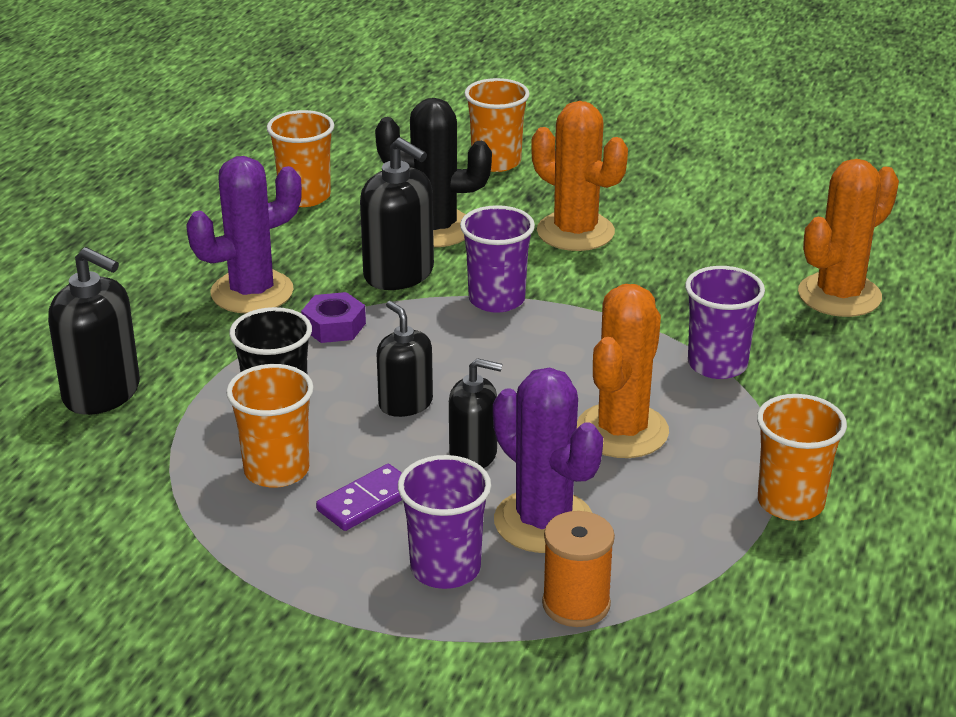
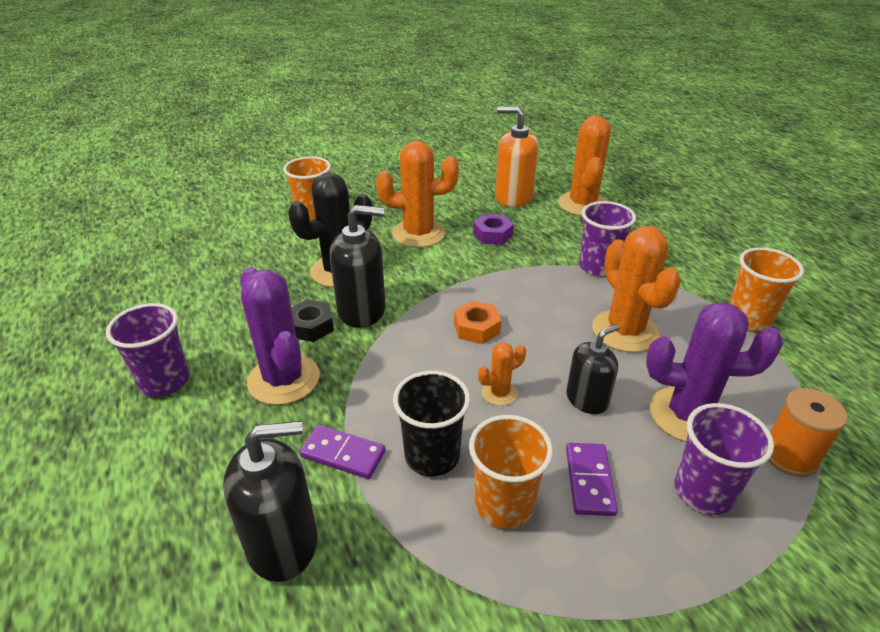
camera: 45 degrees left, 5 degrees up
(217, 368) = (343, 454): none -> purple domino
(252, 292) = (283, 379): purple cactus -> purple cactus turned 45 degrees counterclockwise
(305, 196) = (223, 293): orange cup -> none
(334, 326) = (375, 369): purple nut -> purple nut (492, 234)
(335, 263) = (311, 326): none -> black nut
(405, 403) = (499, 393): black soap dispenser -> orange cactus
(478, 345) = (476, 328): none -> orange nut
(496, 299) = (441, 294): purple cup -> purple cup (164, 381)
(763, 246) = (513, 197): none -> orange soap dispenser

